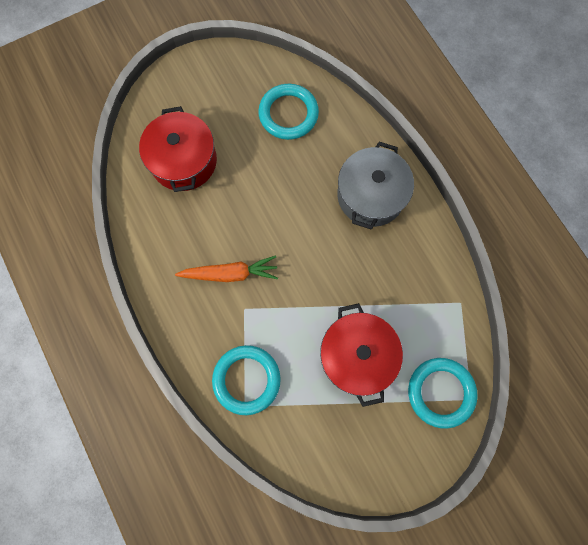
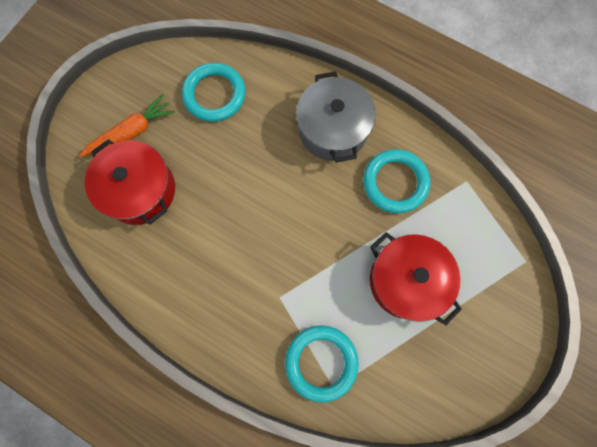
camera: 30 degrees left, 0 degrees up
(230, 273) = (247, 271): orange carrot -> orange carrot (131, 132)
(440, 392) = (497, 270): turquoise ring -> turquoise ring (395, 182)

